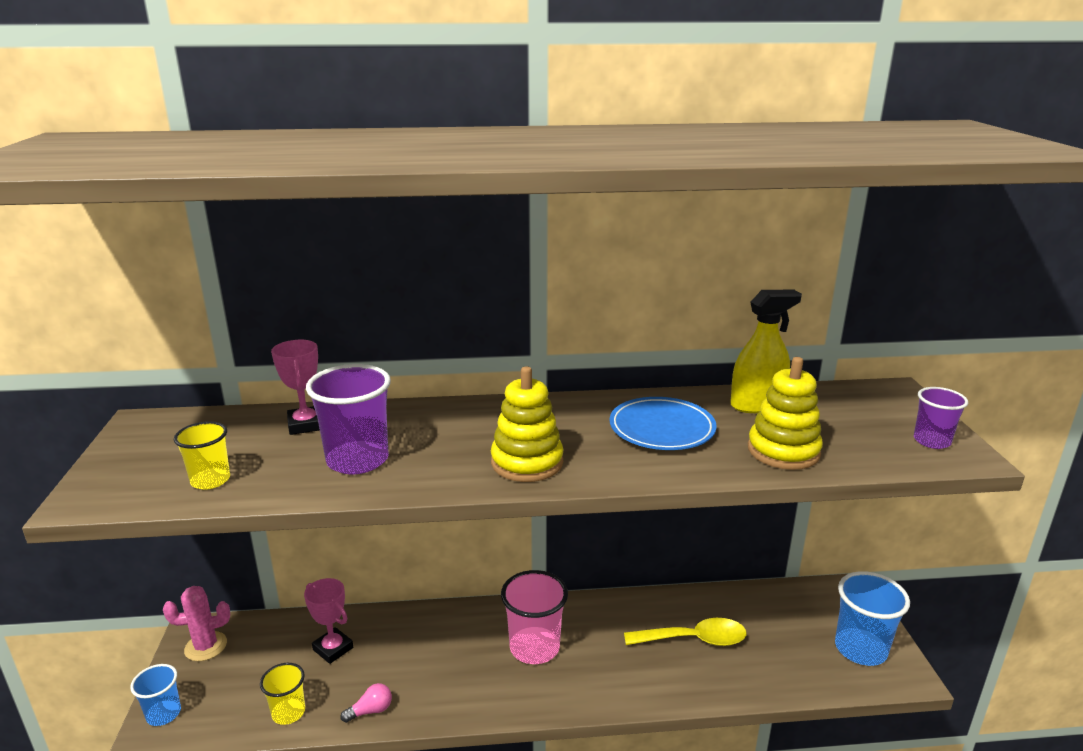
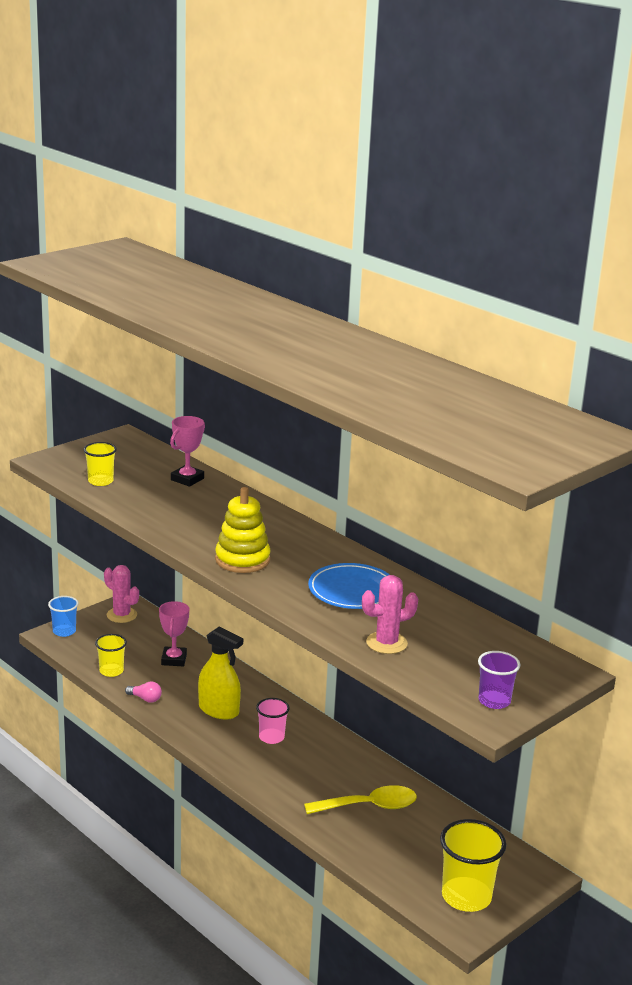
camera: 50 degrees right, 0 degrees up
(357, 460) = (173, 510): purple cup -> none
(534, 647) = (271, 737): pink cup -> pink cup, size x0.59
(693, 640) = (369, 806): yellow spoon -> yellow spoon turned 60 degrees counterclockwise
(757, 404) = (446, 617): yellow spray bottle -> yellow spray bottle (219, 710)
(783, 451) = (386, 643): yellow stacking toy -> pink cactus
(860, 649) = (466, 896): blue cup -> yellow cup

